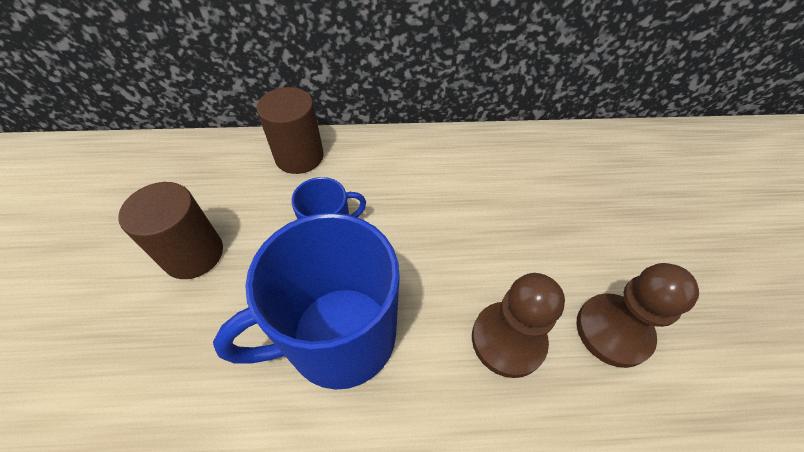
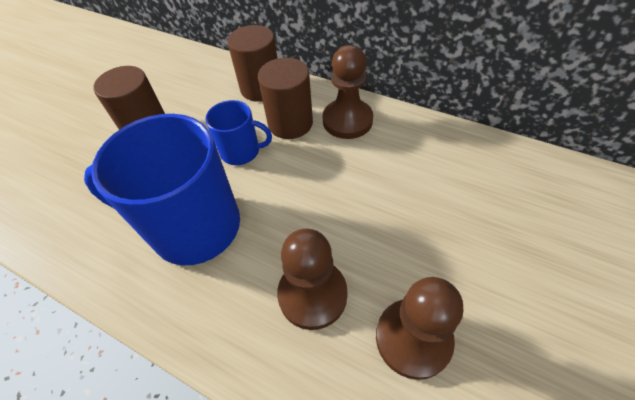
camera: 35 degrees right, 0 degrees up
(359, 182) = (290, 123): none -> brown cylinder
(414, 158) = (347, 120): none -> brown pawn

